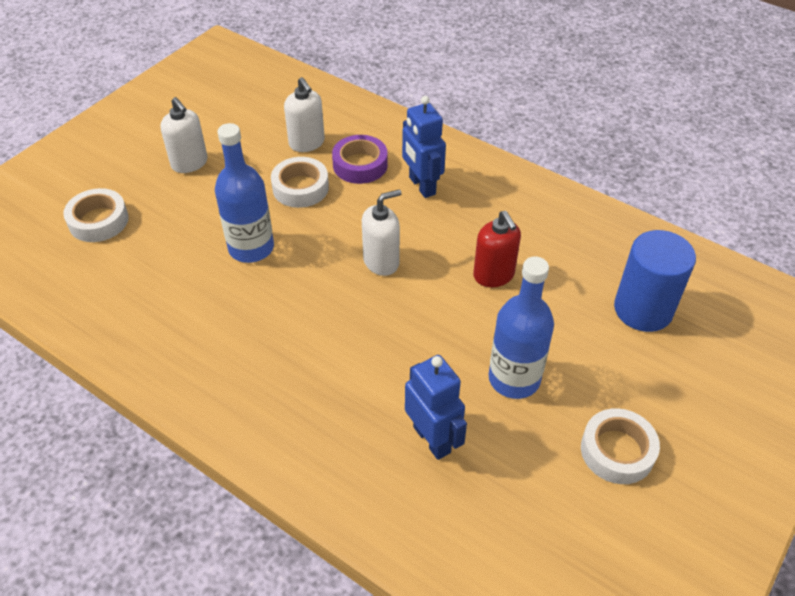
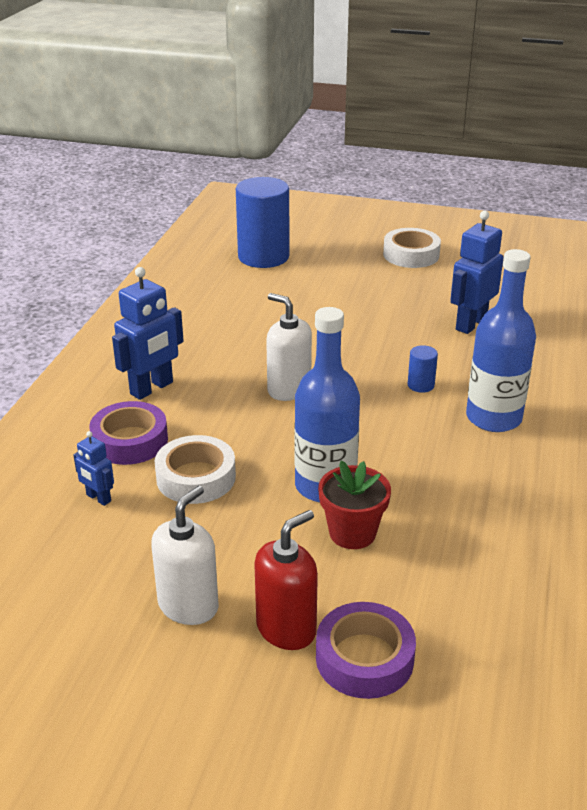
camera: 110 degrees left, 15 degrees down
(98, 221) = (364, 658): white tape -> purple tape
(196, 247) = (352, 533): none -> red flower pot
(307, 143) = (98, 498): white soap dispenser -> blue robot
(343, 351) = (421, 385): none -> blue cylinder
(494, 275) = (267, 325): red soap dispenser -> red soap dispenser (286, 628)
(514, 379) = (380, 299): blue bottle -> blue bottle (493, 418)

